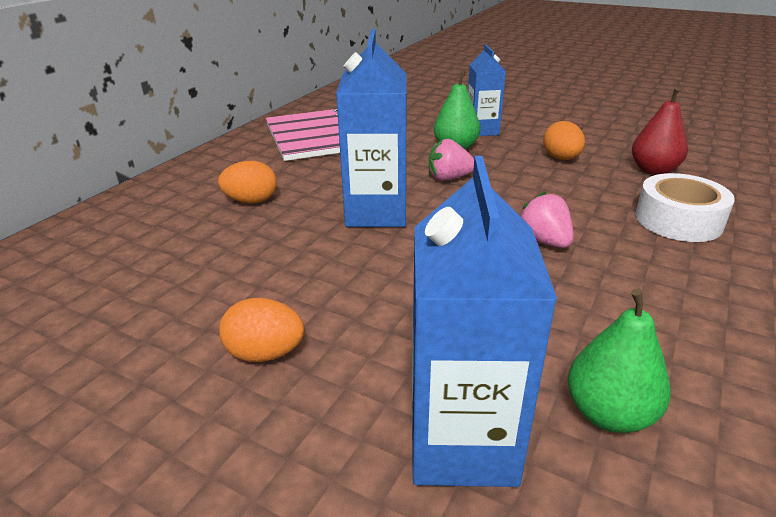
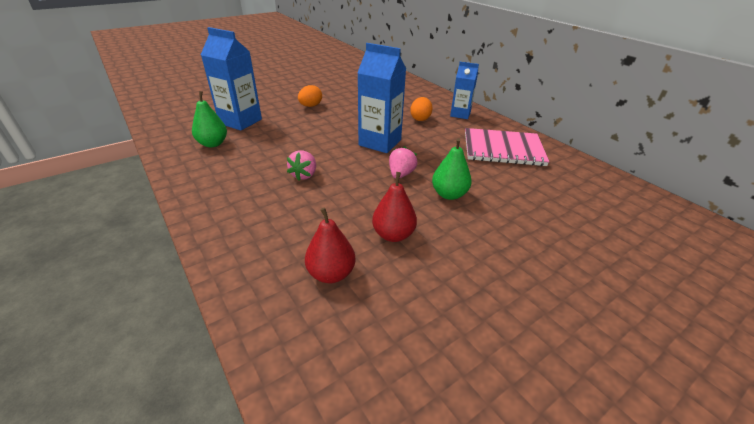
camera: 115 degrees right, 5 degrees up
(482, 130) = (480, 221): blue carton -> blue carton (460, 114)
(544, 241) = (304, 175): pink strawberry -> pink strawberry turned 105 degrees clockwise
(561, 158) = (393, 235): orange egg -> red pear
(678, 220) = (265, 232): white tape -> none

